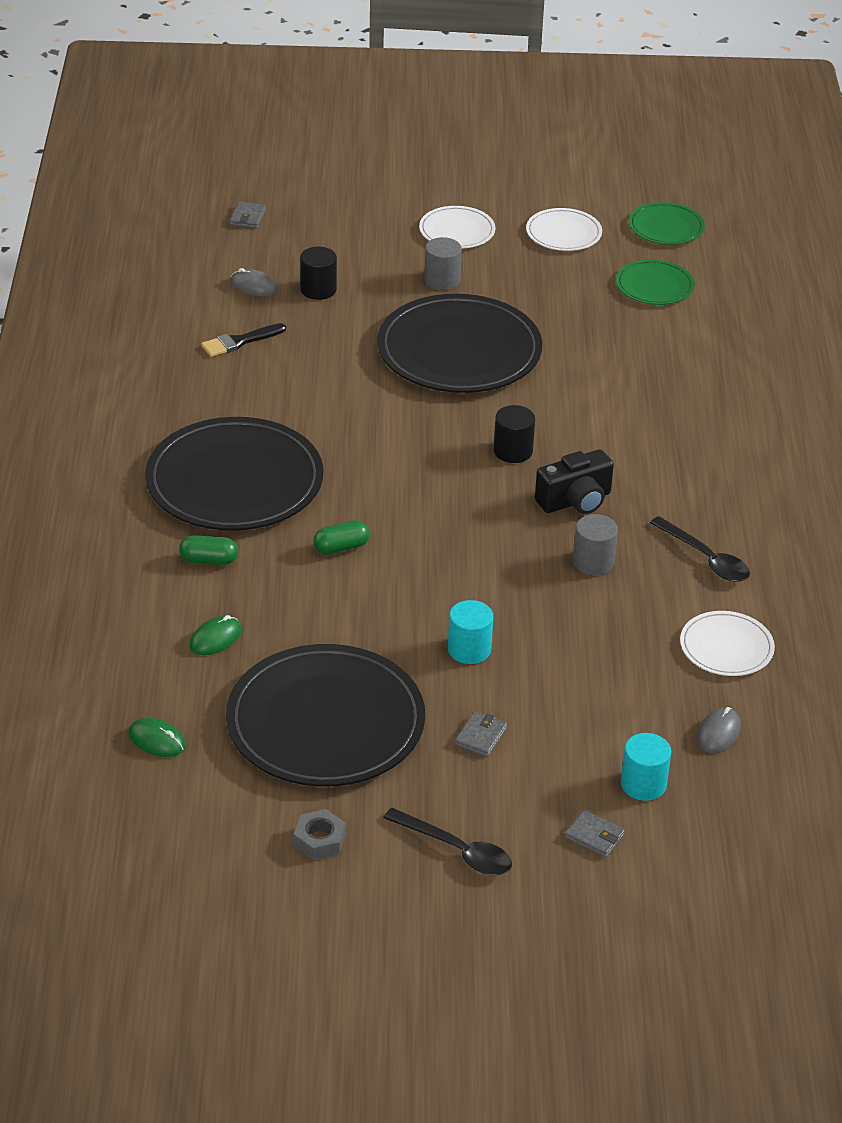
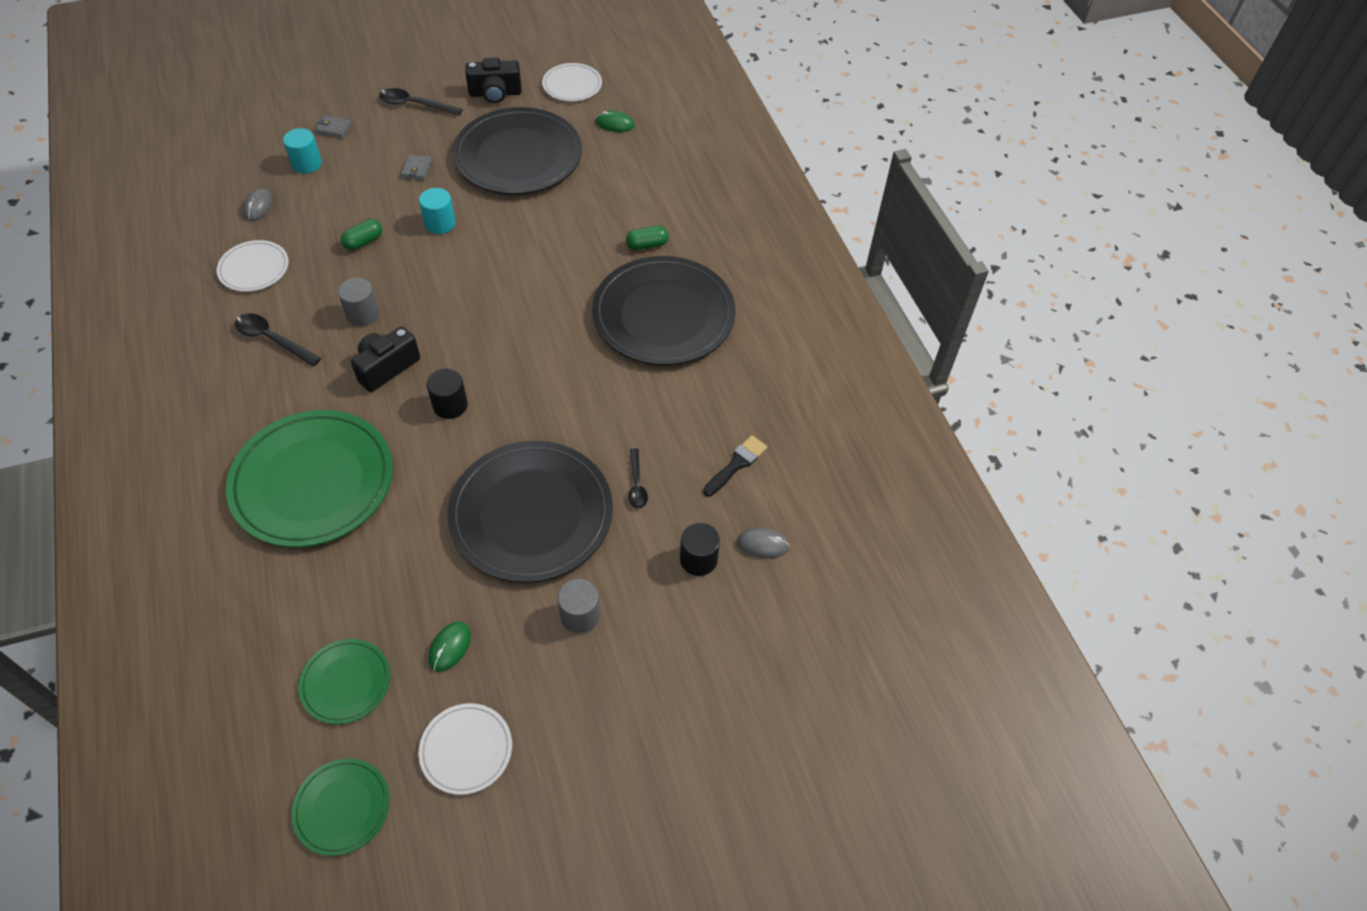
camera: 160 degrees right, 15 degrees up
(215, 638) = (613, 191): green mouse -> green mouse (450, 647)
(247, 217) = (825, 654): grey wallet -> none
(319, 840) = (495, 93): grey nut -> black camera
(341, 547) = (558, 278): green capsule -> green capsule (364, 242)
(347, 349) = (636, 484): none -> black spoon
(457, 231) = (590, 710): white plate -> white plate (572, 85)
(670, 420) = (313, 481): none -> green plate

